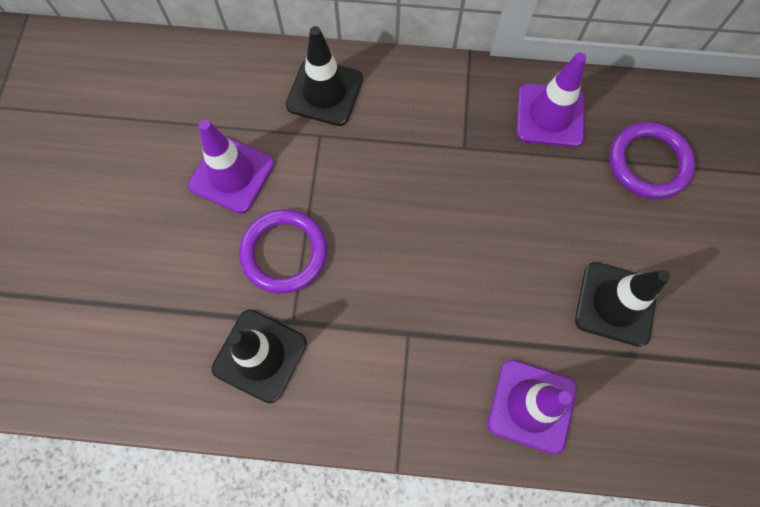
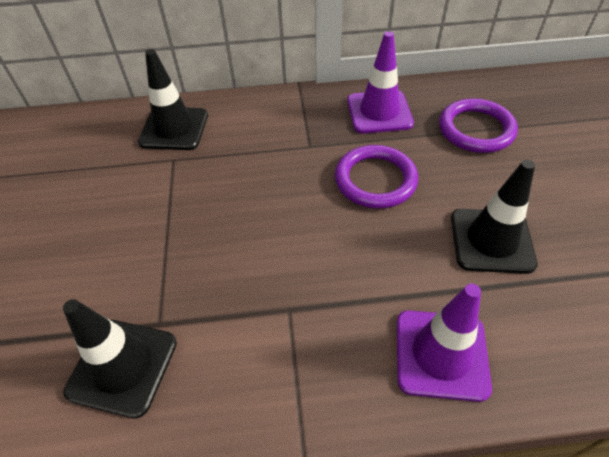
camera: 10 degrees left, 20 degrees down
(232, 174) = (86, 204): purple traffic cone -> none
(284, 253) = (144, 260): purple ring -> purple ring (375, 180)

